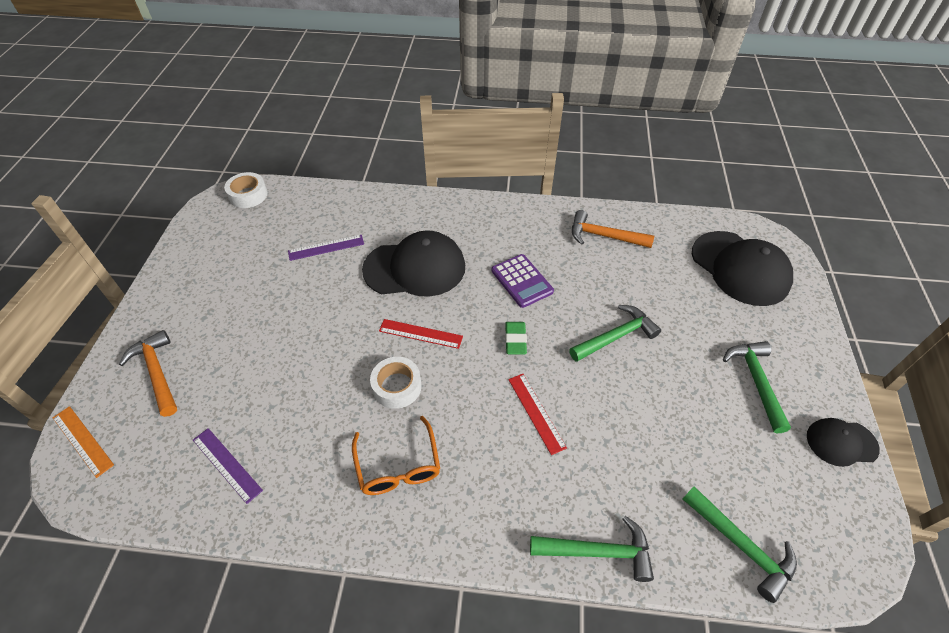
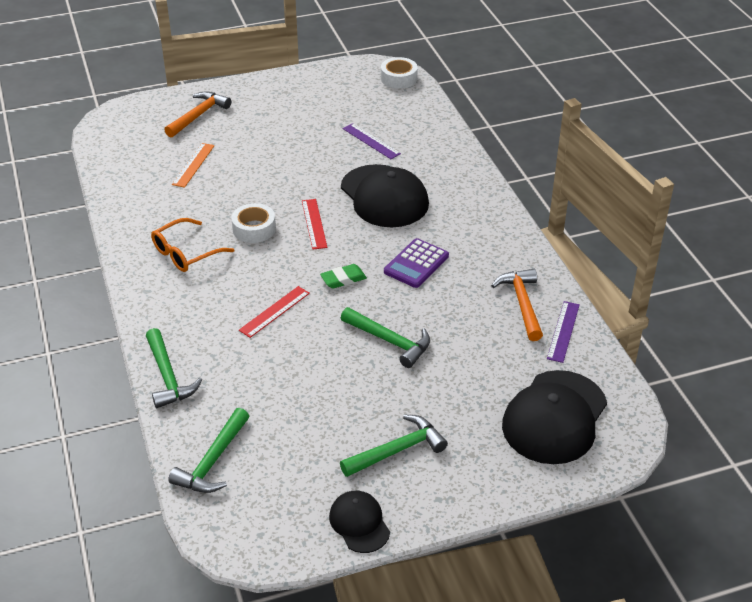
camera: 65 degrees right, 10 degrees down
(82, 440) = (131, 111): orange ruler -> orange ruler (193, 165)
(227, 464) = (146, 176): purple ruler -> purple ruler (563, 331)

